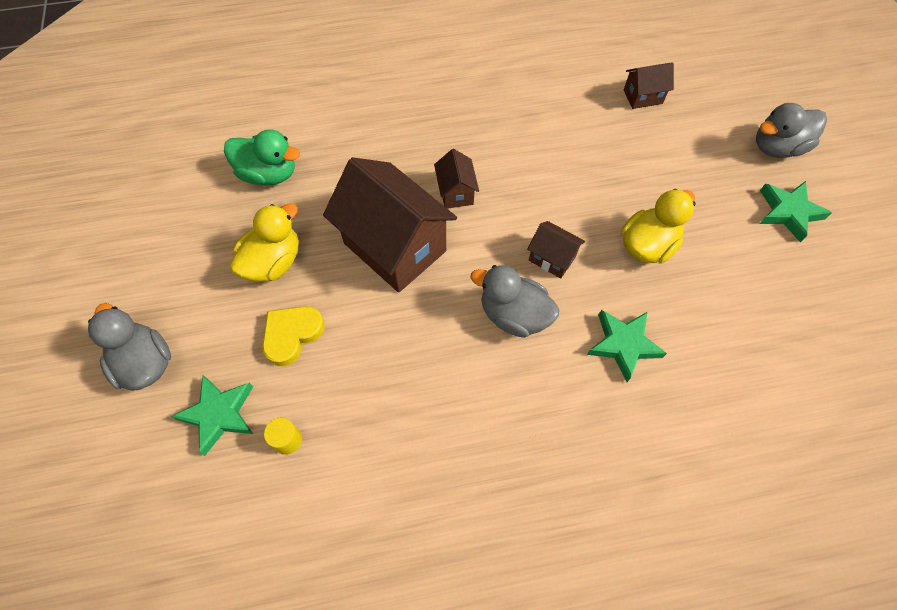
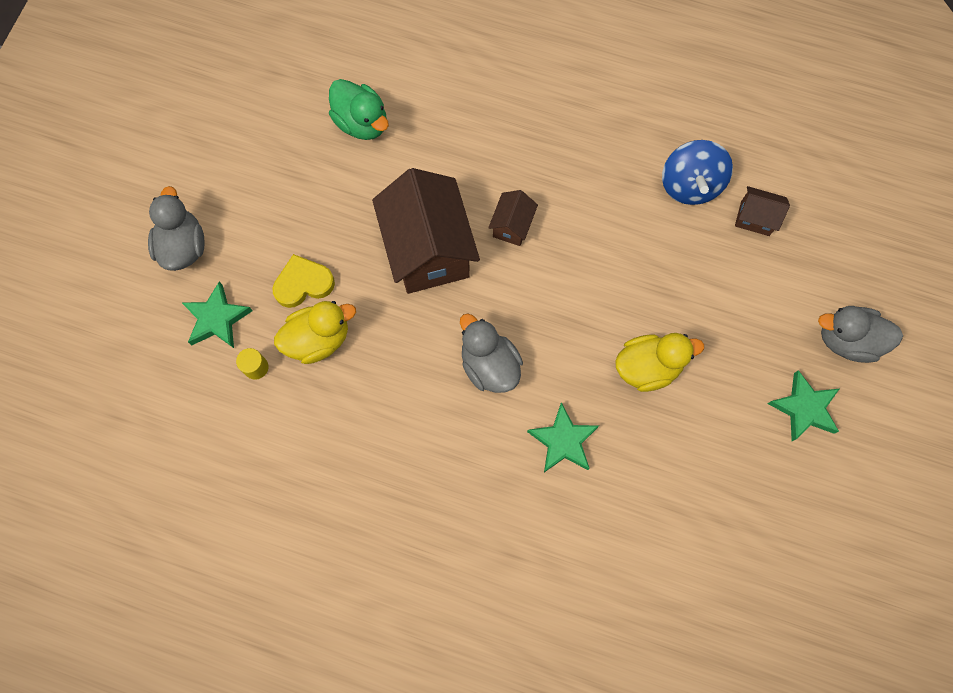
camera: 30 degrees right, 10 degrees up
(273, 262) = (322, 211): yellow duck -> yellow duck (318, 339)
(552, 258) = (555, 333): brown house -> none
(577, 96) = (690, 185): none -> blue spinning top

